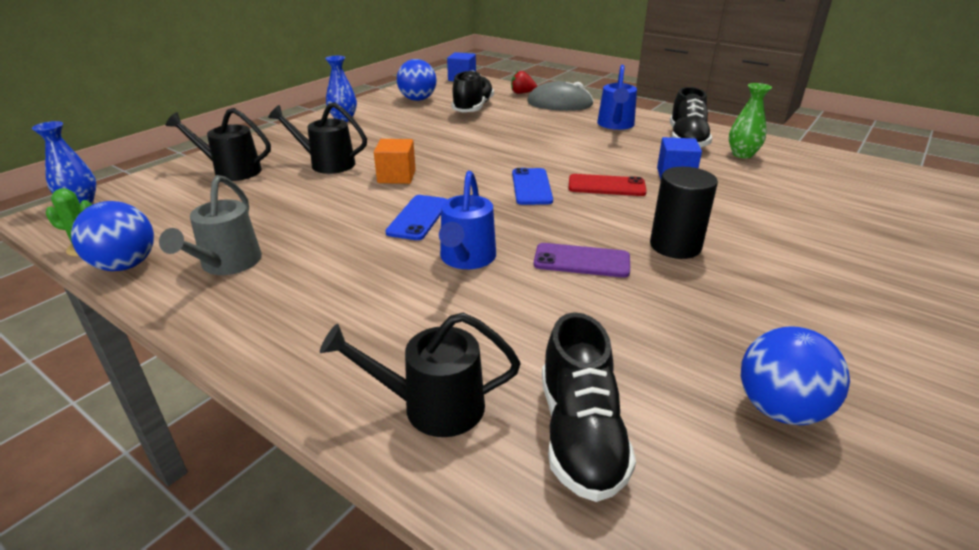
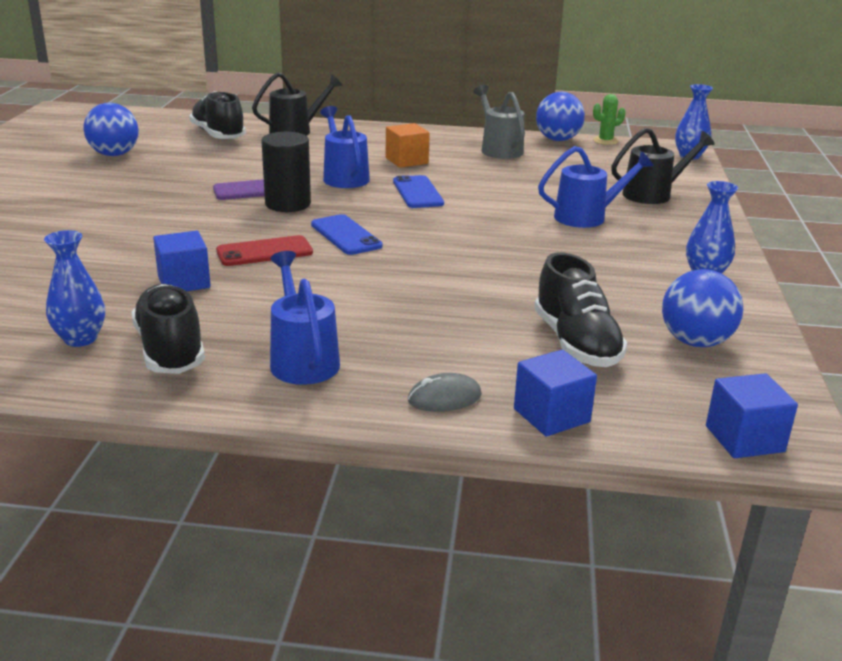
camera: 150 degrees right, 5 degrees down
(326, 164) = (587, 217): black watering can -> blue watering can
(396, 176) = (495, 219): orange cube -> orange cube (406, 161)
(522, 93) = (551, 415): red strawberry -> blue cube
(559, 103) = (444, 398): grey mouse -> grey mouse, size x0.54
(675, 246) = (178, 212): black cylinder -> black cylinder (288, 204)
(742, 154) = (80, 339): green vase -> blue vase

